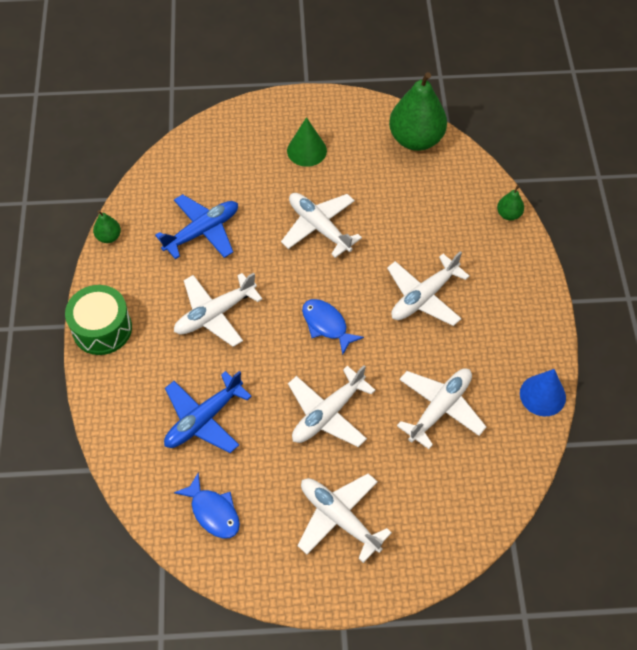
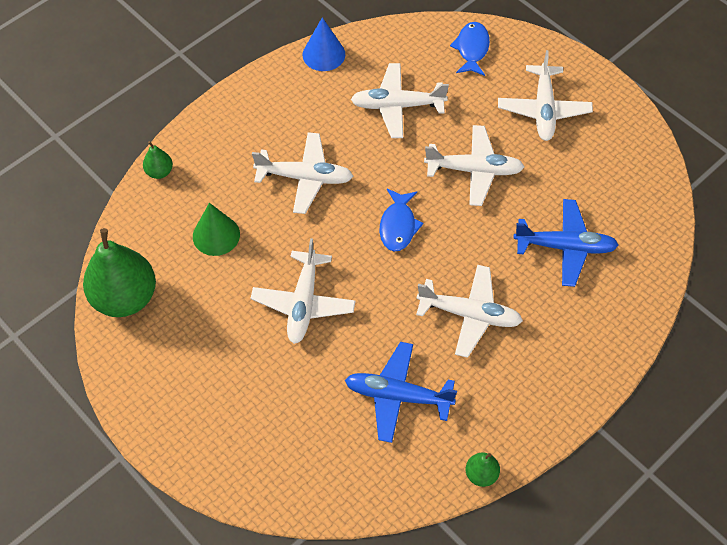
camera: 130 degrees left, 0 degrees up
(102, 329) = (572, 391): green drum -> none
(213, 512) = (623, 185): blue fish -> blue fish (472, 49)
(306, 150) = (219, 381): green cone -> green cone (216, 235)

